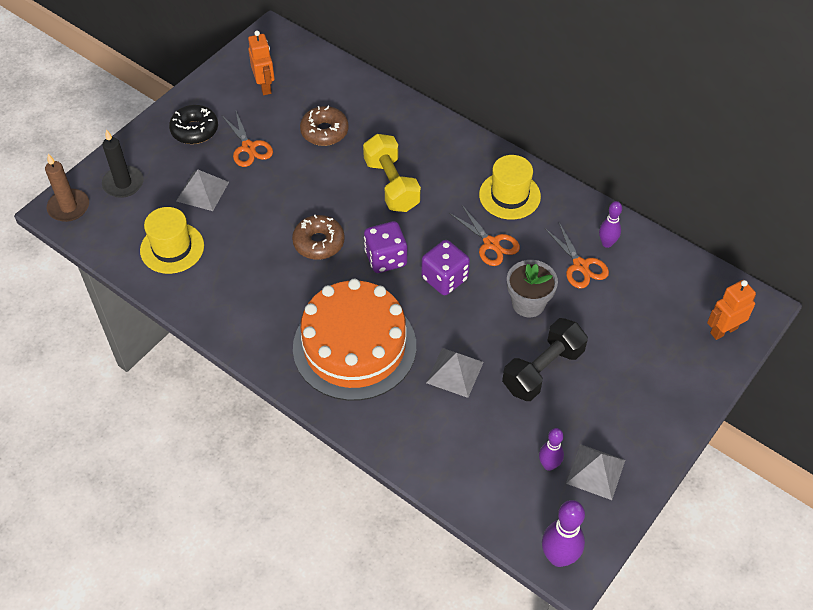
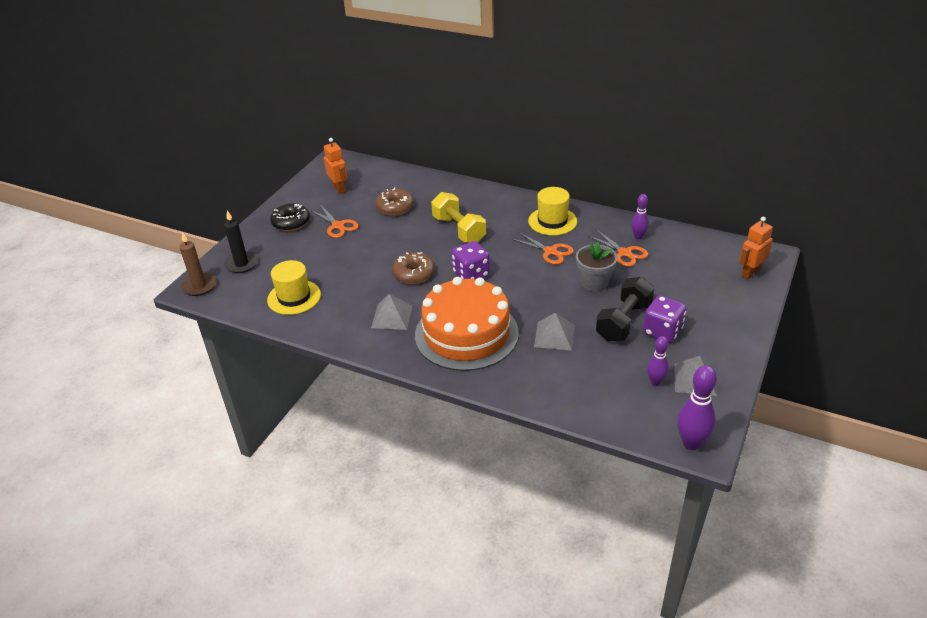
camera: 10 degrees left, 15 degrees down
(202, 191) = (308, 258): grey pyramid -> grey pyramid (392, 316)
(444, 279) = (522, 279): purple dice -> purple dice (662, 331)

